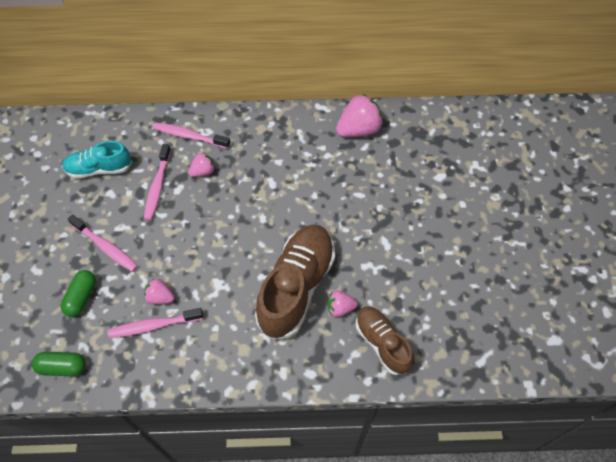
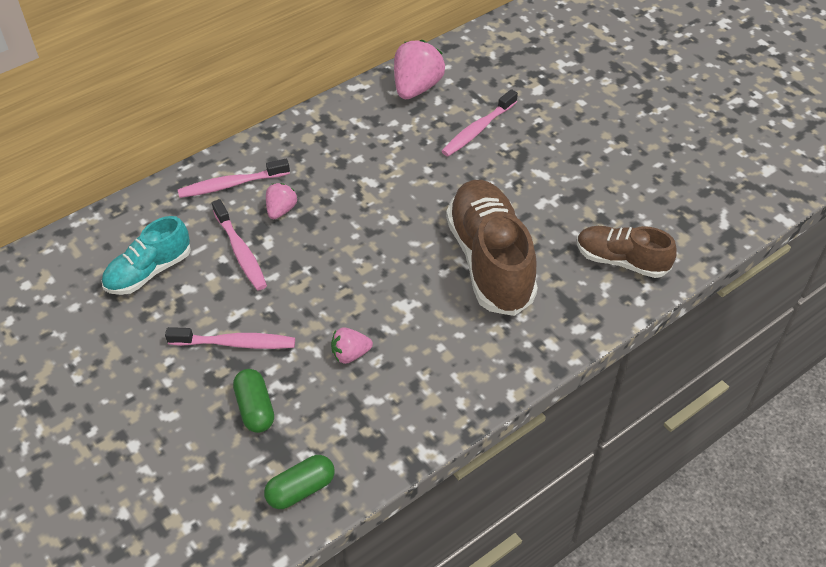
camera: 35 degrees left, 10 degrees down
(153, 325) = (369, 385): pink toothbrush -> pink toothbrush (478, 130)
(340, 308) = (552, 254): pink strawberry -> none

